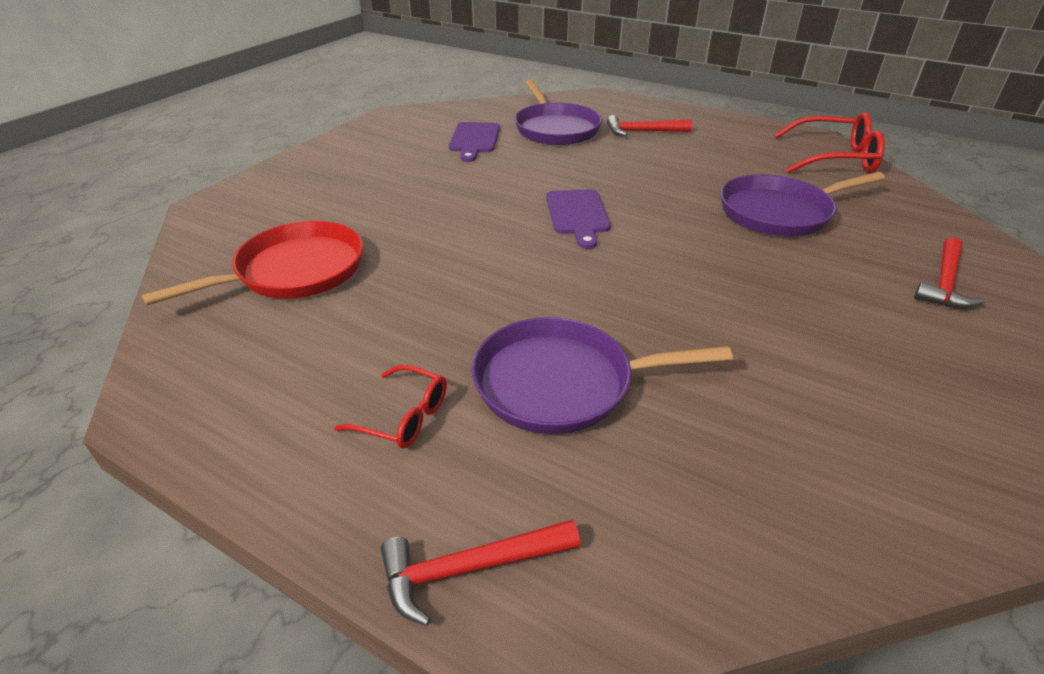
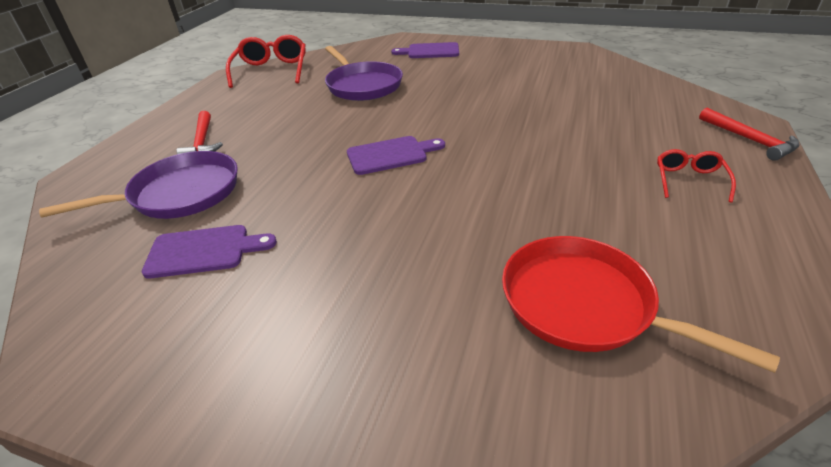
camera: 100 degrees left, 0 degrees up
(561, 383) = (604, 135): purple pan -> none
(944, 283) = (430, 51): red hammer -> purple cutting board

